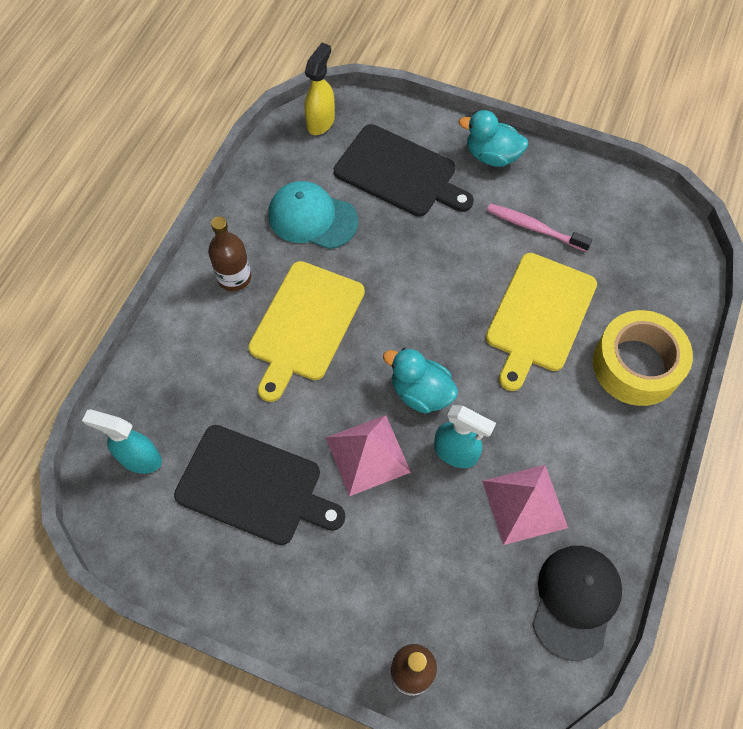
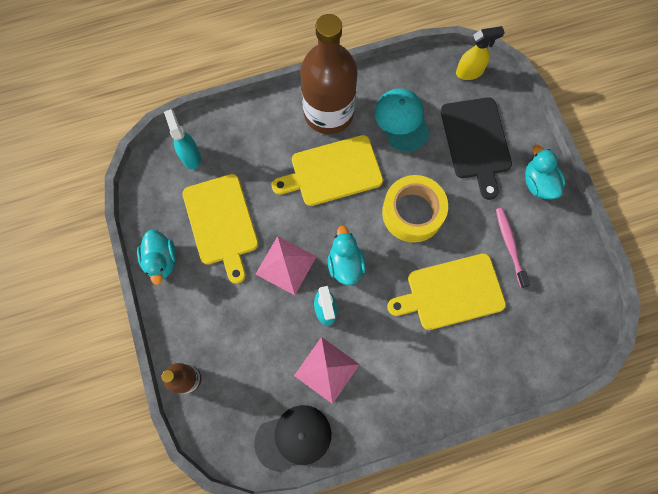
camera: 50 degrees right, 10 degrees up
(234, 277) = (328, 113): brown bottle -> brown bottle, size x2.08
(236, 592) = (161, 260): none -> turquoise duck
(254, 486) = (221, 223): black cutting board -> yellow cutting board
(636, 365) = (468, 372): yellow tape -> yellow tape (412, 213)

